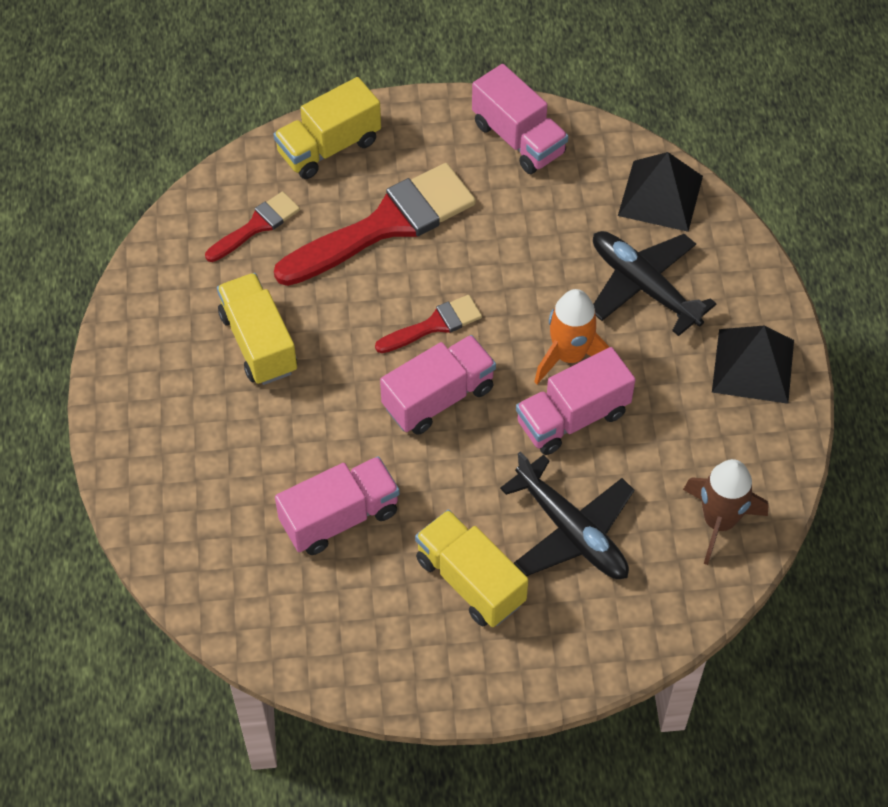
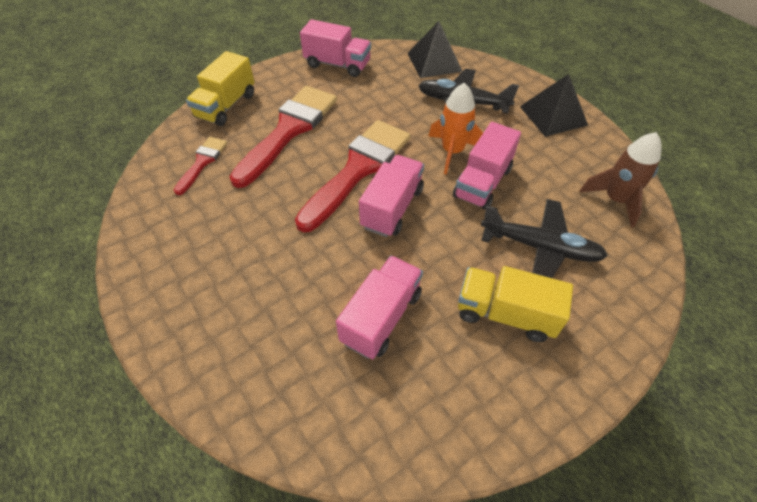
camera: 30 degrees left, 5 degrees down
(259, 343) = (245, 228): yellow truck -> none
(434, 325) = (358, 169): red brush -> red brush, size x2.00

